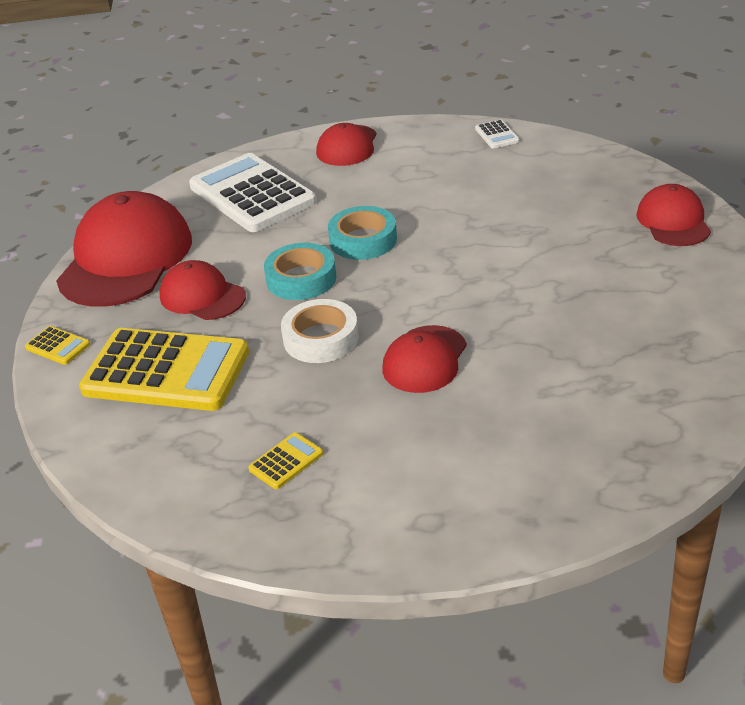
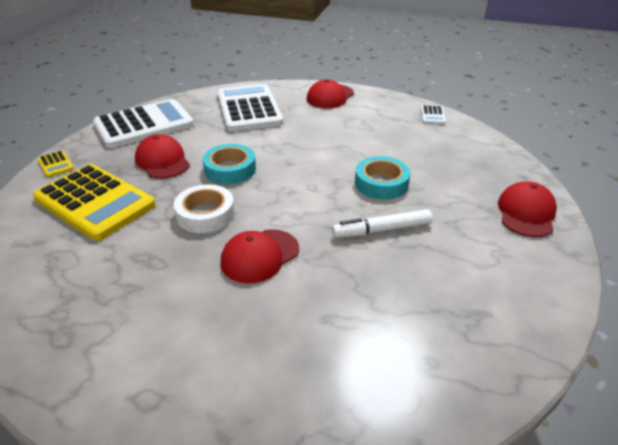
camera: 20 degrees right, 0 degrees up
(125, 259) = (144, 125): red cap -> white calculator
(286, 461) = (100, 298): yellow calculator -> none
(363, 240) = (290, 157): turquoise tape -> turquoise tape (381, 183)
(536, 289) = (382, 230): none -> white marker

